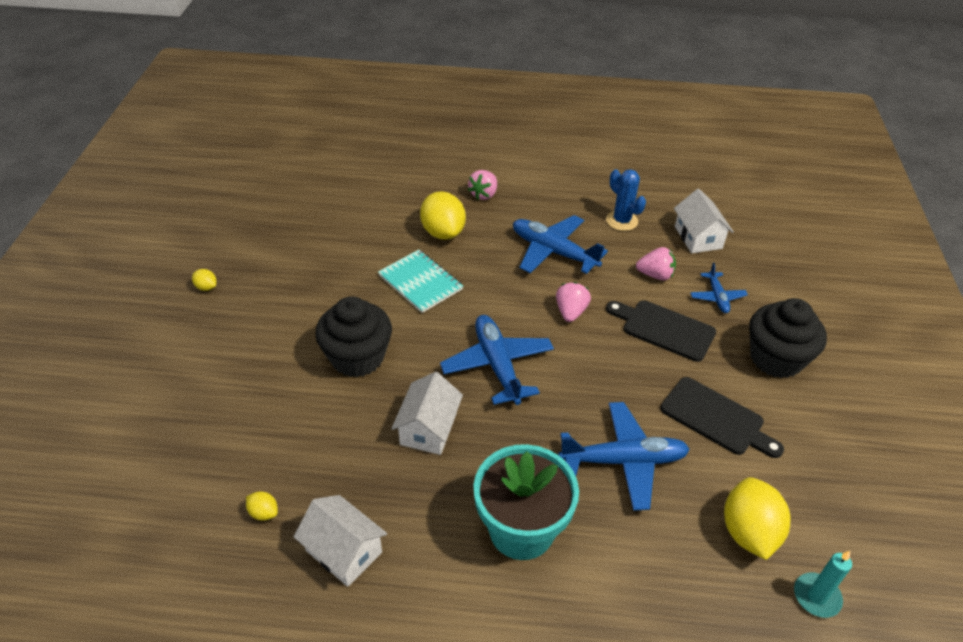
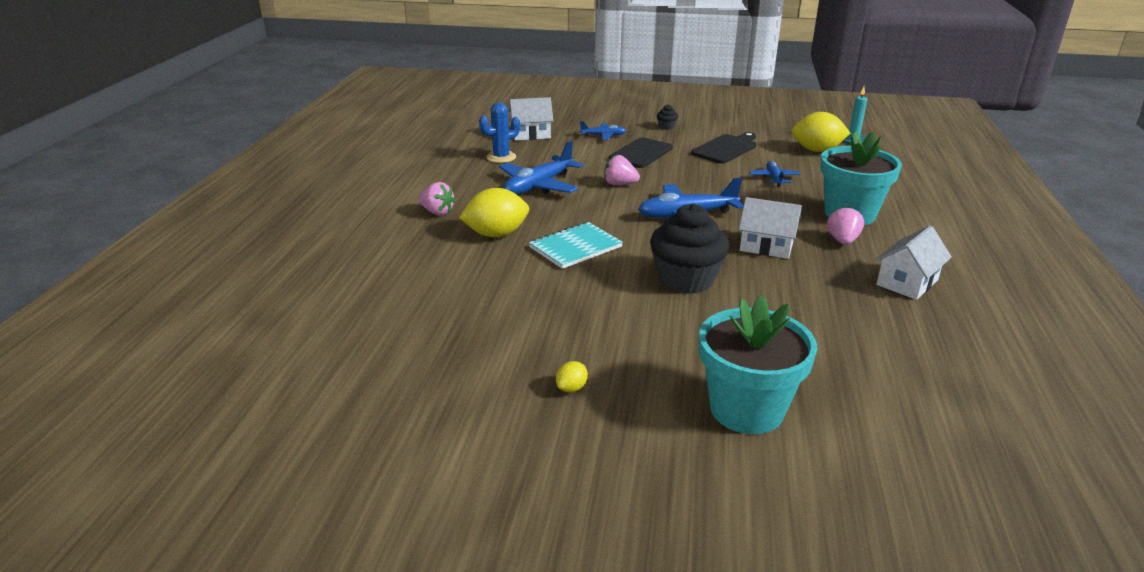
camera: 85 degrees left, 15 degrees down
(158, 383) = (746, 409): none -> turquoise flower pot
(264, 513) = (890, 323): yellow lemon -> none
(623, 461) = (774, 178): blue plane -> blue plane, size x0.54
(655, 275) = (575, 152): pink strawberry -> pink strawberry (842, 241)
(776, 358) = (666, 127): black cupcake -> black cupcake, size x0.41

